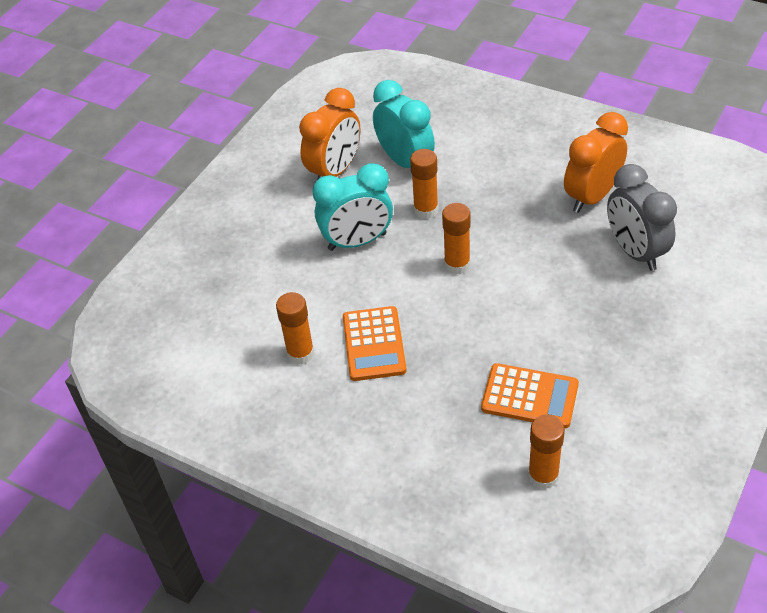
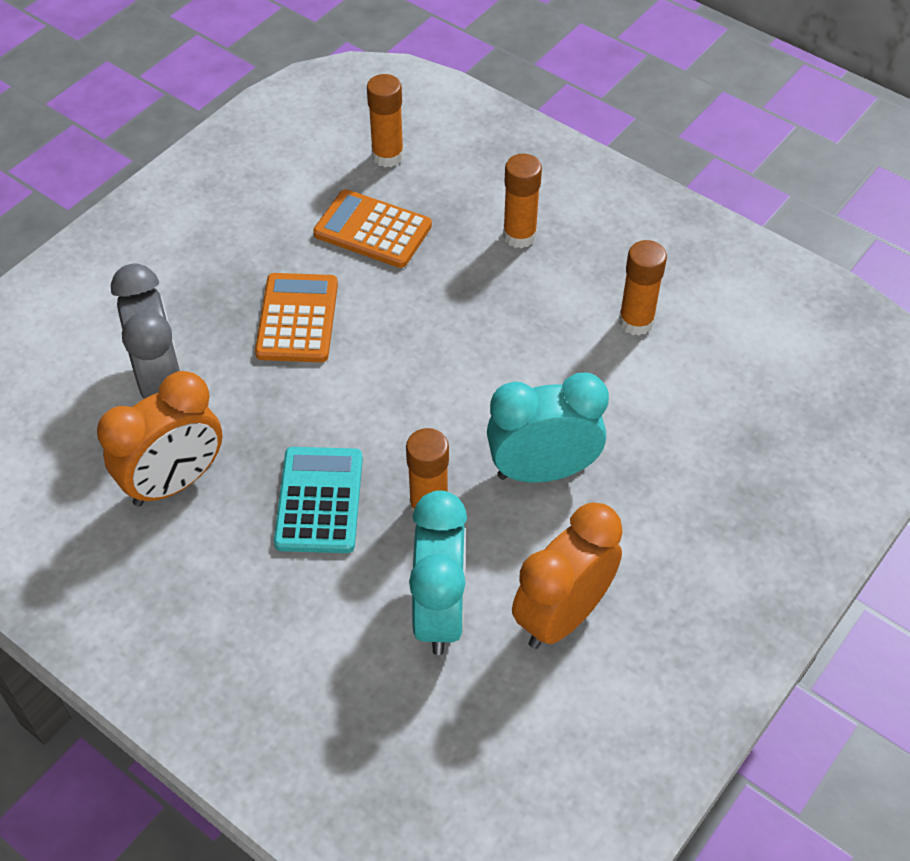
camera: 175 degrees left, 5 degrees up
(374, 344) = (541, 318): orange calculator -> orange calculator (297, 319)
(405, 161) = (440, 612): turquoise clock -> turquoise clock turned 150 degrees counterclockwise
(457, 264) = (407, 407): orange glue stick -> orange glue stick (519, 236)
(496, 202) = (319, 500): none -> turquoise calculator

